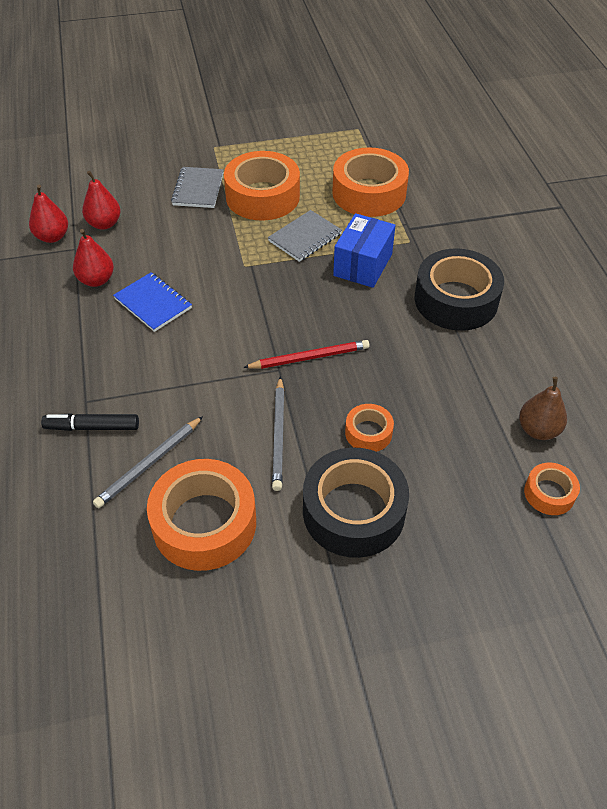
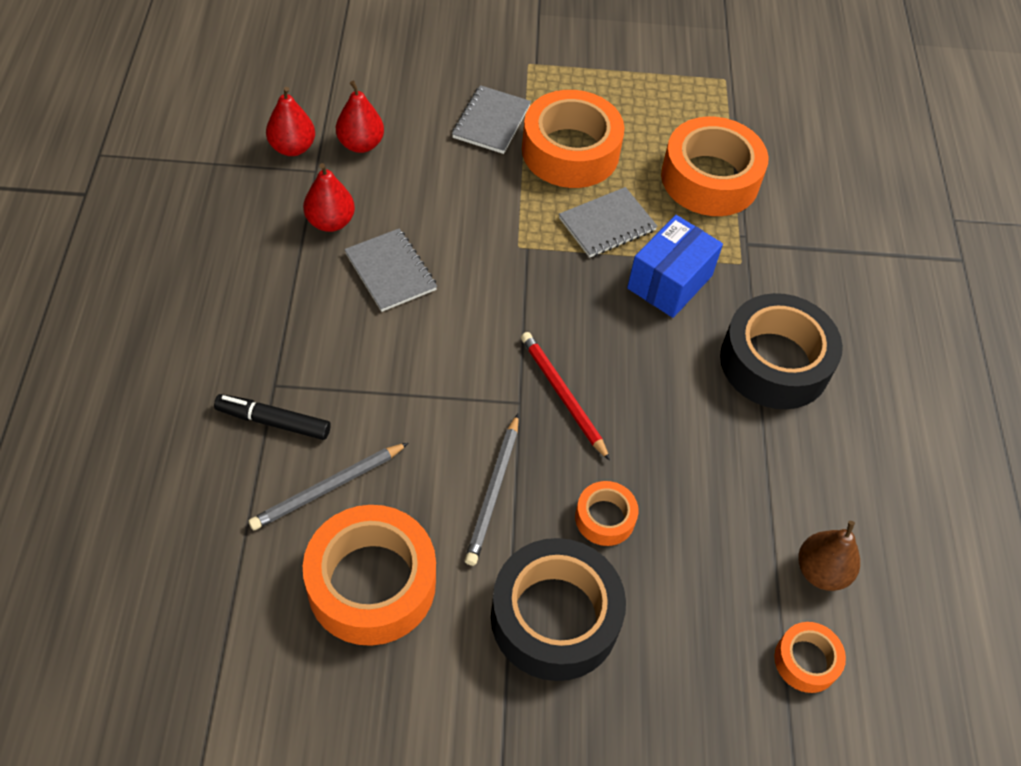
camera: 10 degrees right, 5 degrees up
(153, 303) = (390, 272): blue notebook -> grey notebook
(309, 357) = (562, 395): red pencil -> red pencil turned 120 degrees counterclockwise

